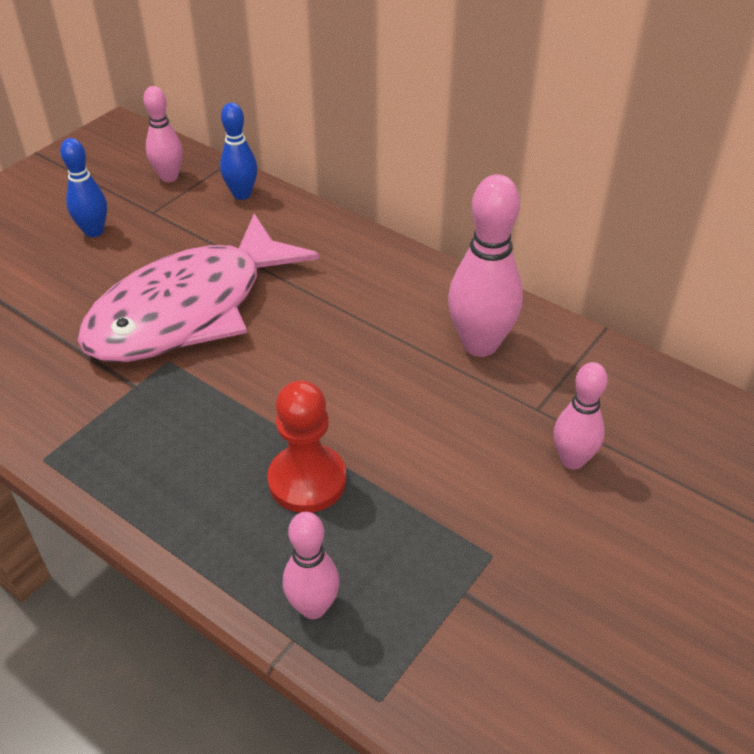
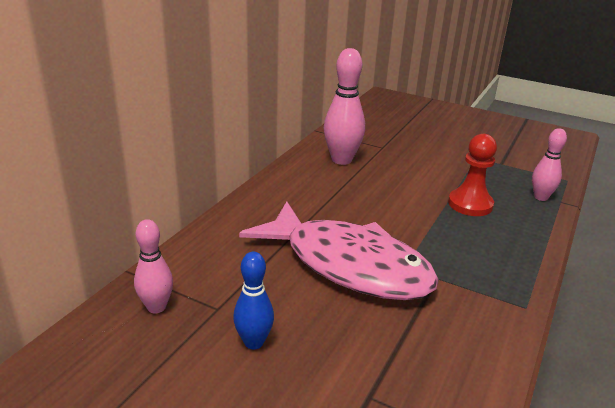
camera: 100 degrees left, 15 degrees down
(242, 194) = (189, 258): blue bowling pin -> none
(572, 460) = (411, 140): pink bowling pin -> none

